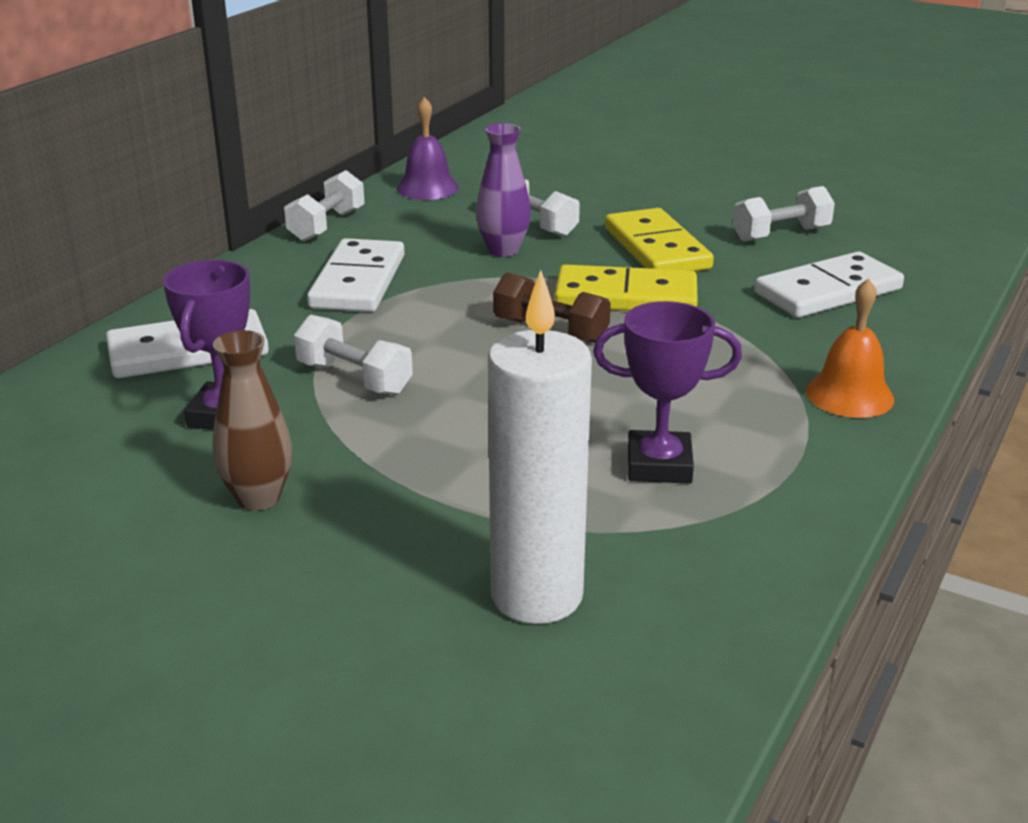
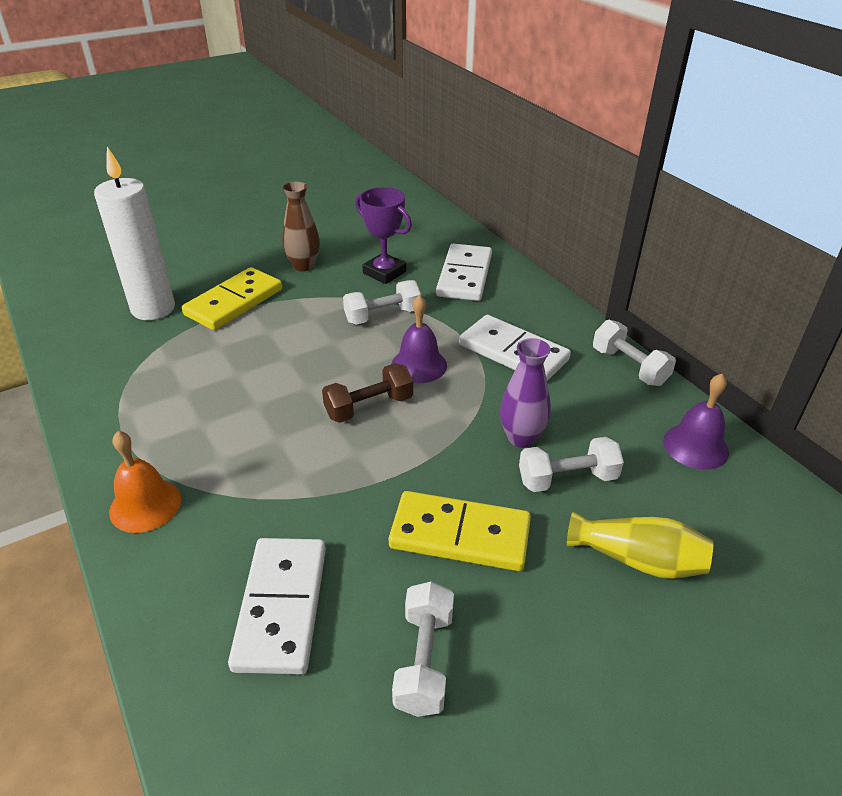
camera: 120 degrees right, 10 degrees up
(441, 325) = (419, 365): none -> purple bell
(589, 190) = (638, 560): none -> yellow vase
(626, 297) = (385, 467): yellow domino -> yellow domino (234, 302)
(659, 465) = (186, 382): purple trophy -> none

